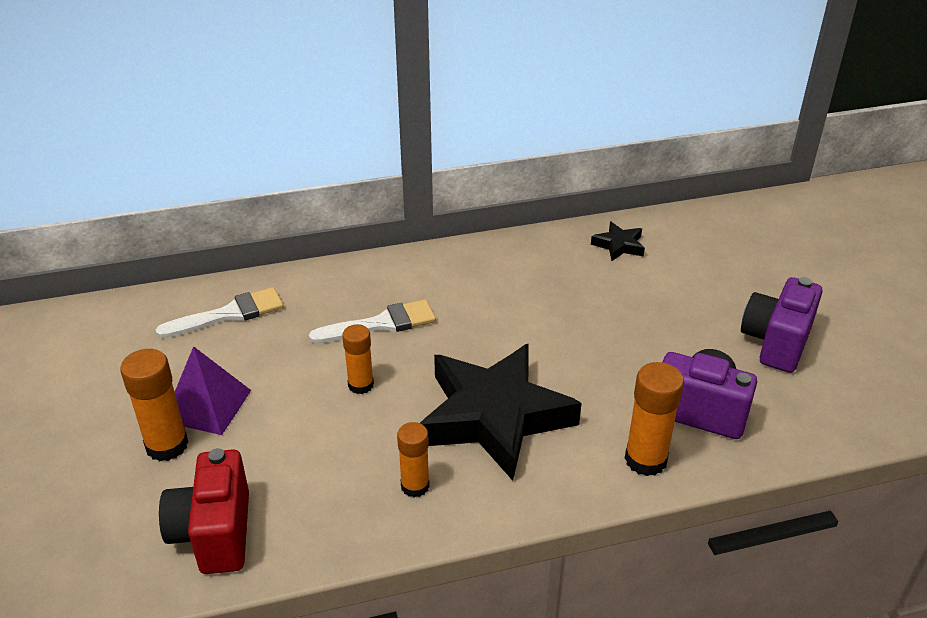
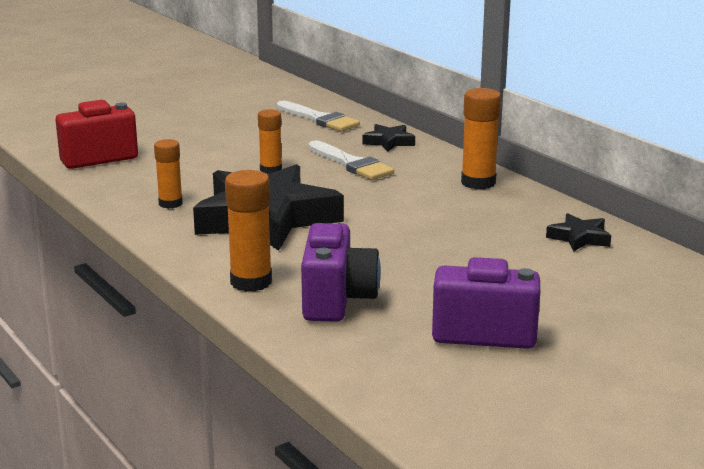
camera: 70 degrees right, 15 degrees down
(167, 445) = (169, 131): orange glue stick -> orange glue stick (478, 183)
(207, 405) = (215, 133): purple pyramid -> none
(336, 285) = (389, 142): none -> black star

